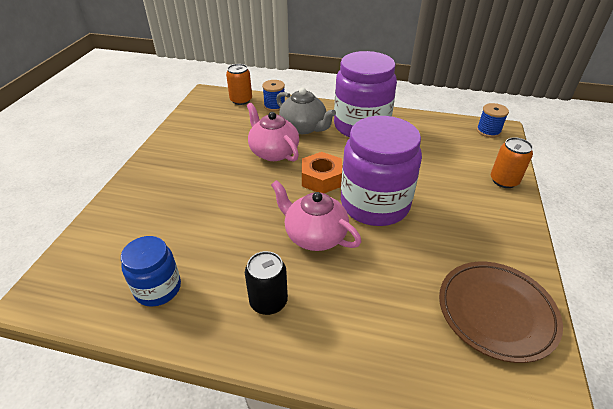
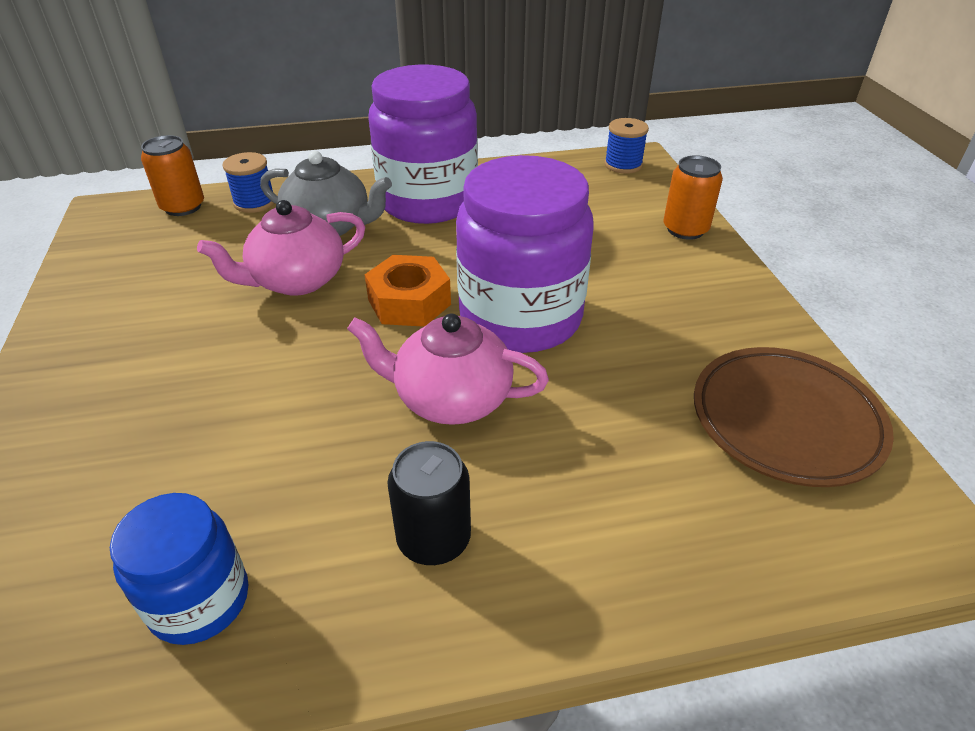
camera: 25 degrees left, 0 degrees up
(273, 152) = (296, 281): pink teapot -> pink teapot turned 60 degrees counterclockwise

